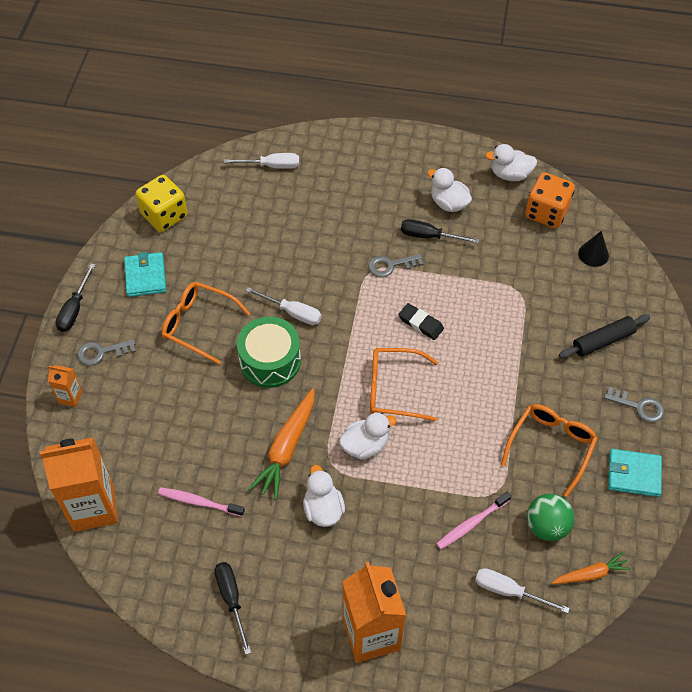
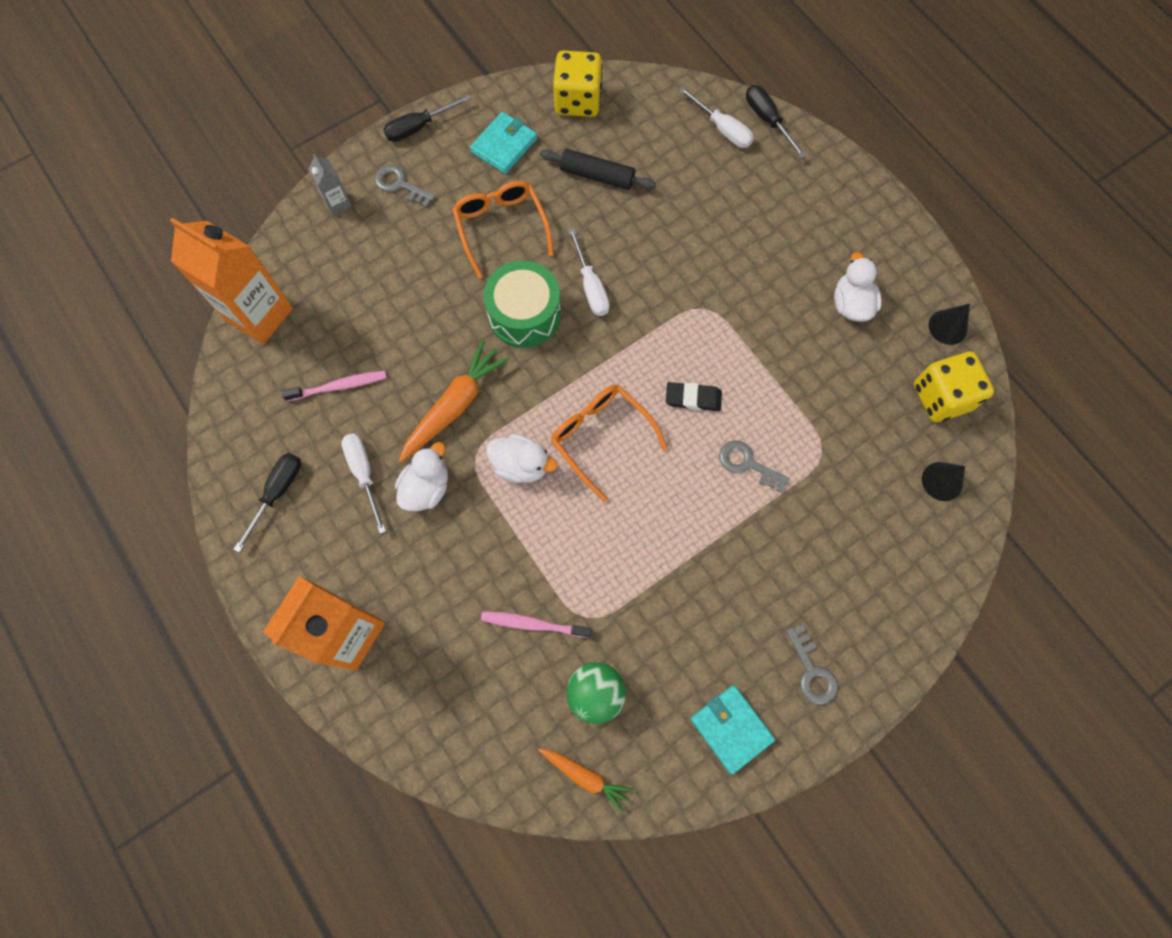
camera: 45 degrees right, 15 degrees up
(70, 397) = (338, 203): orange carton -> grey carton
(199, 502) = (339, 386): pink toothbrush -> pink toothbrush turned 105 degrees clockwise
(286, 448) = (454, 405): orange carrot -> orange carrot turned 150 degrees clockwise
(391, 265) = (727, 318): grey key -> grey key (747, 464)
(420, 323) = (693, 398): black eraser -> black eraser turned 75 degrees counterclockwise
(429, 236) = (795, 321): black screwdriver -> black screwdriver (767, 120)
(509, 591) = (498, 715): white screwdriver -> white screwdriver (364, 474)
(510, 174) = (947, 327): white duck -> black cone
(546, 212) = (941, 397): orange dice -> yellow dice
(551, 447) = (682, 626): orange glasses -> none
(603, 341) = (850, 575): black rolling pin -> black rolling pin (597, 176)

